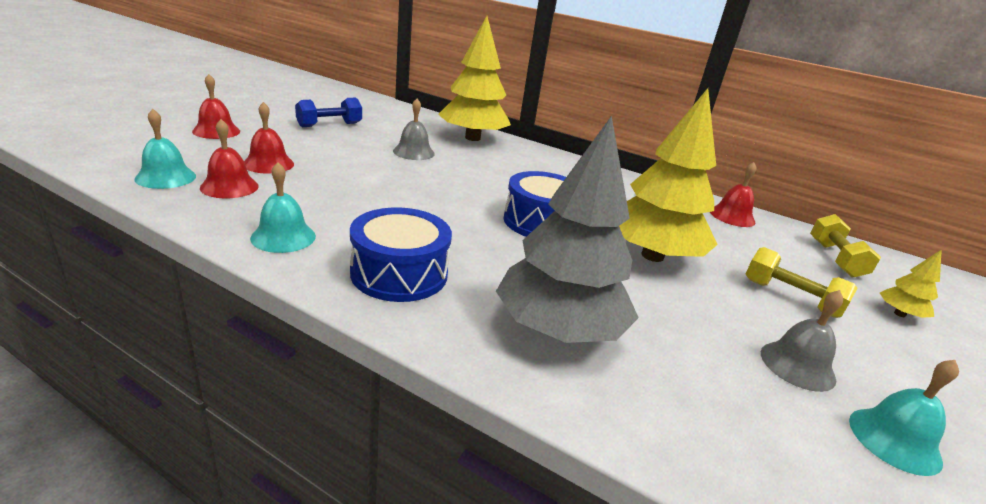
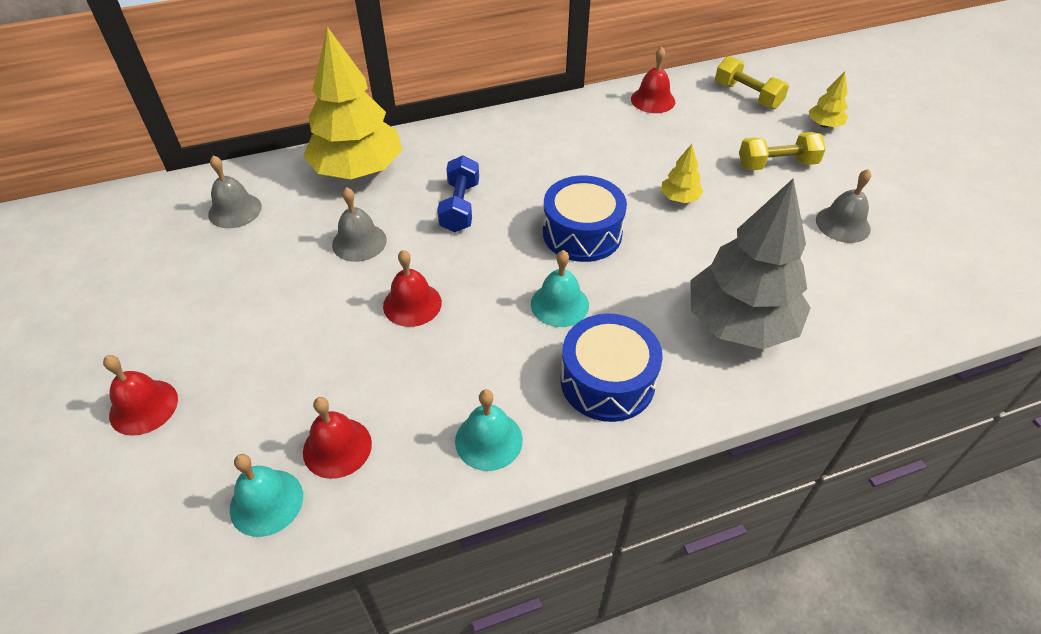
camera: 45 degrees left, 20 degrees up
(268, 164) = (296, 389): red bell -> red bell (412, 304)
(329, 125) = (213, 281): blue dumbbell -> blue dumbbell (460, 206)
(390, 117) = (235, 210): none -> grey bell
(652, 255) = (679, 198): yellow tree -> yellow tree, size x0.42
(894, 440) = (919, 237): turquoise bell -> turquoise bell (559, 304)

